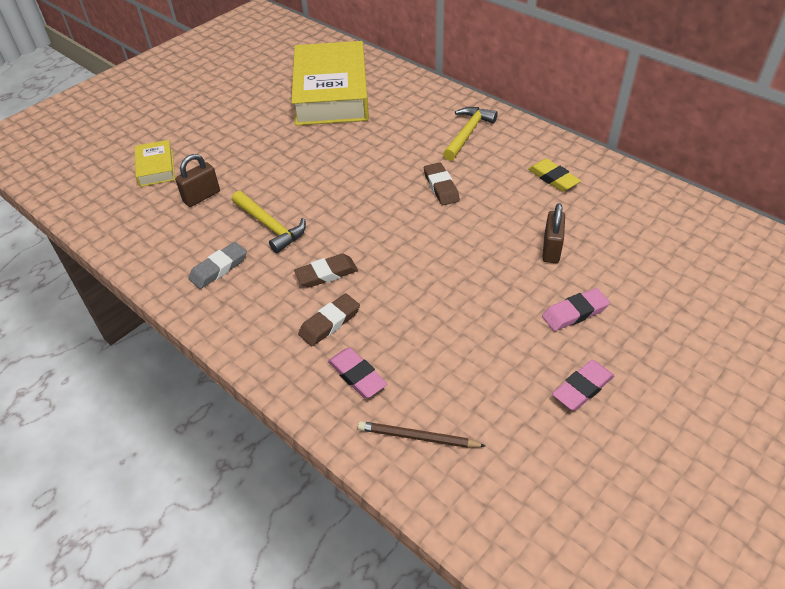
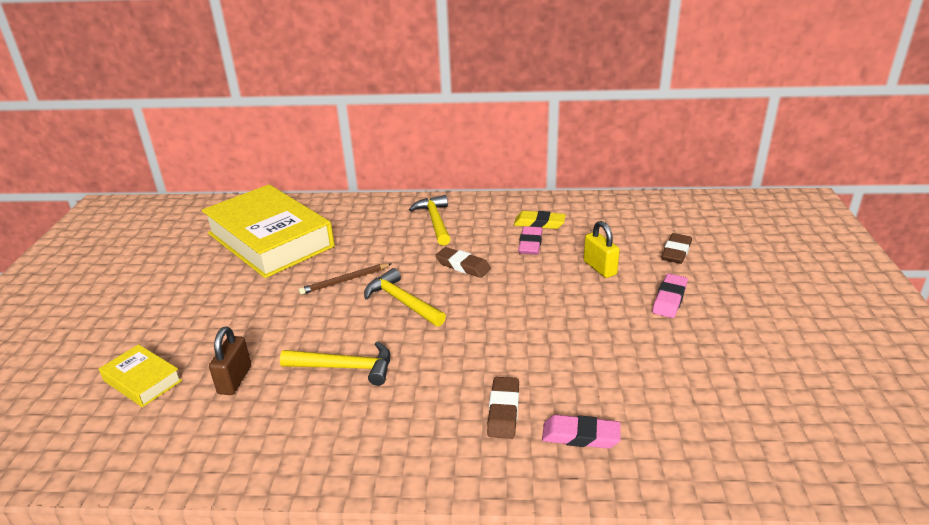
camera: 40 degrees left, 15 degrees down
(219, 268) = (336, 429): grey eraser -> none
(326, 274) = (450, 376): brown eraser -> brown eraser (676, 252)
(362, 194) = (402, 301): none -> yellow hammer
(418, 437) = (686, 448): brown pencil -> brown pencil (345, 280)
(551, 249) = (600, 268): brown padlock -> yellow padlock
(582, 388) = (739, 342): pink eraser -> pink eraser (530, 244)

